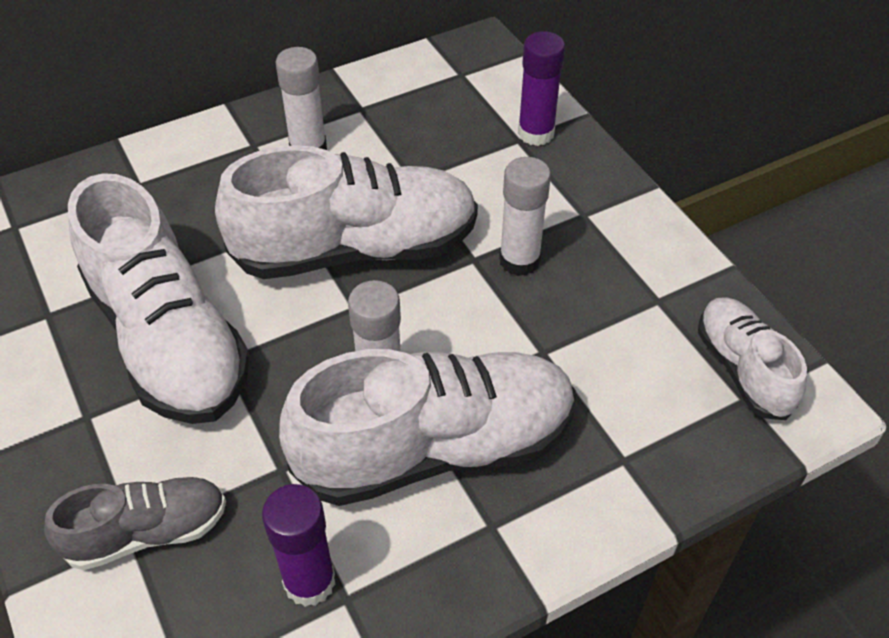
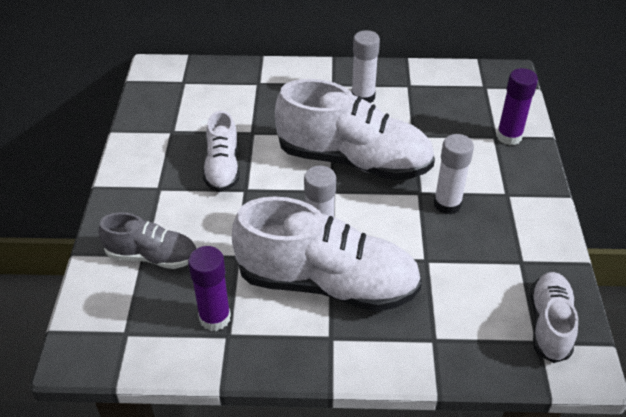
camera: 30 degrees right, 5 degrees down
(168, 340) = (222, 167): white shoe -> white shoe, size x0.54

